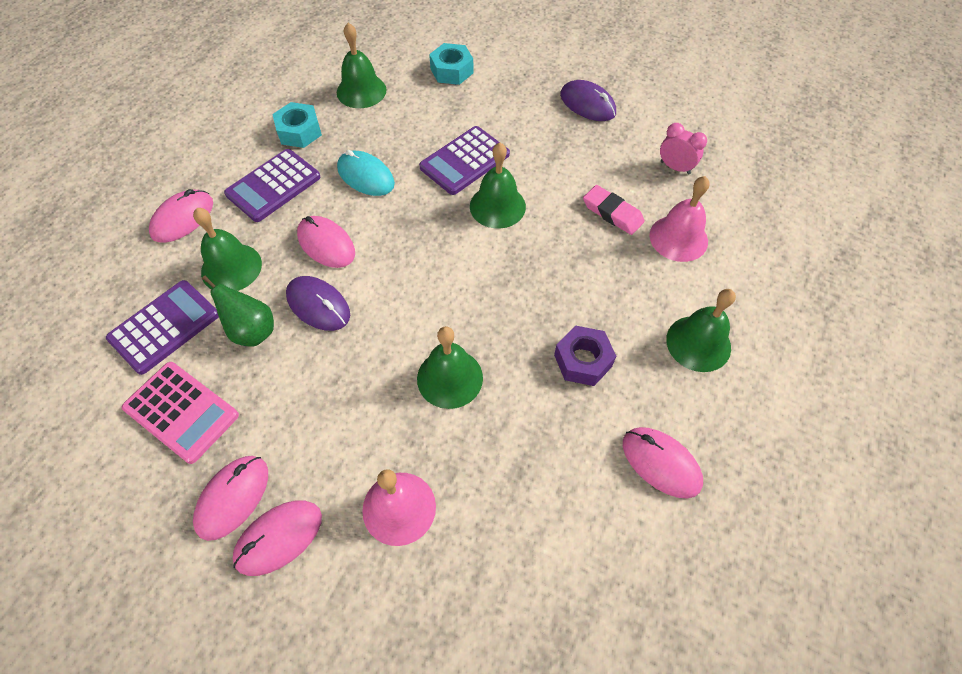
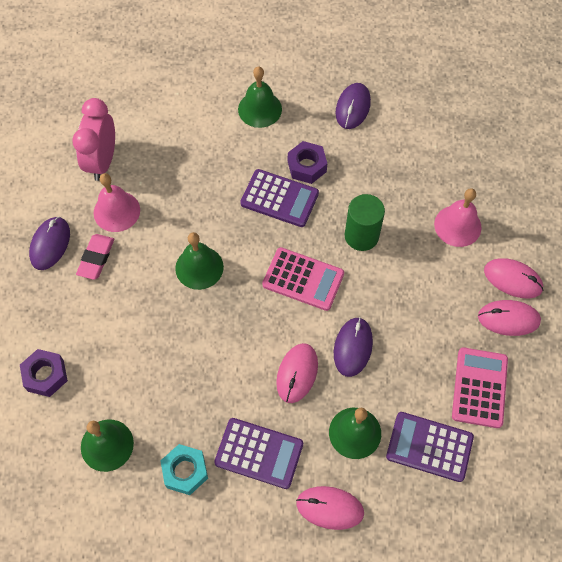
camera: 115 degrees left, 5 degrees up
(252, 331) = (397, 380): green pear -> none
(366, 176) = (213, 382): turquoise mouse -> none
(428, 292) = (303, 279): none -> pink calculator
(450, 378) = (361, 236): green bell -> green cylinder
(451, 71) = (46, 375): turquoise nut -> purple nut
(465, 161) = (161, 312): purple calculator -> purple calculator (279, 198)
(612, 213) = (170, 188): pink eraser -> pink eraser (96, 258)
(661, 463) = (352, 107): pink mouse -> purple mouse
(675, 167) = (102, 161): pink clock -> pink clock, size x1.77
(678, 238) = (175, 141): pink bell -> pink bell (116, 211)

